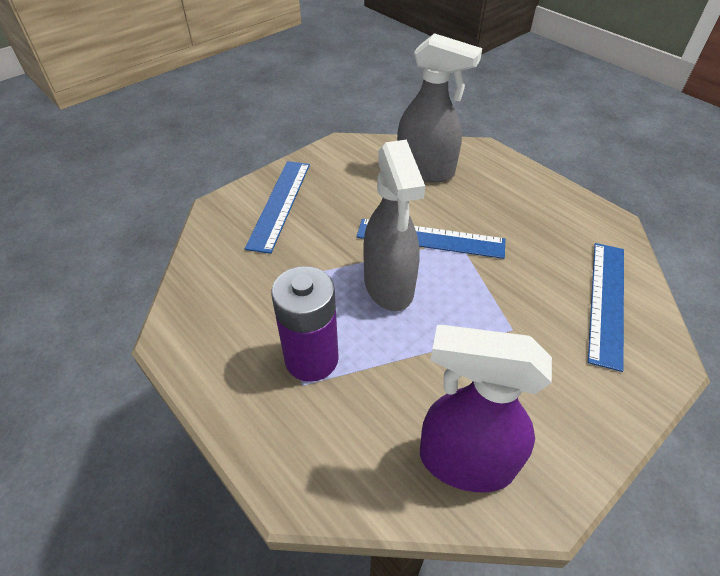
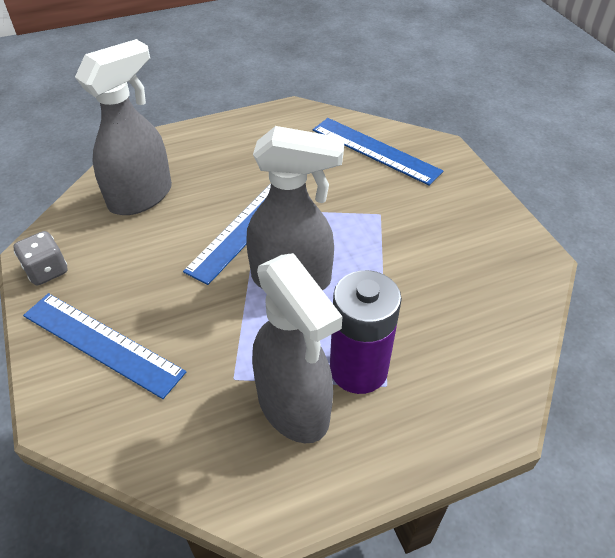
camera: 70 degrees left, 0 degrees up
(260, 325) = (293, 407): none -> grey spray bottle
(329, 156) = (47, 271): none -> grey dice
(465, 461) = (497, 289): purple spray bottle -> none

